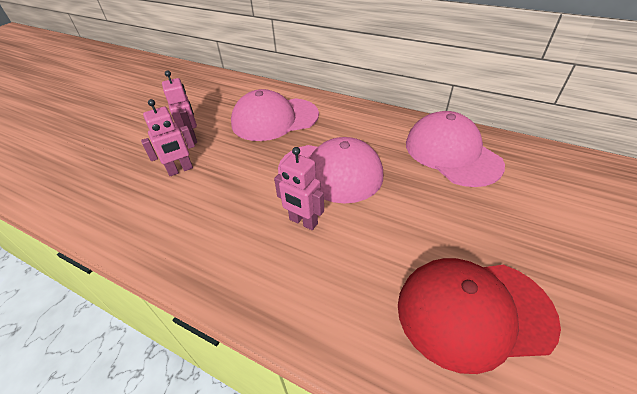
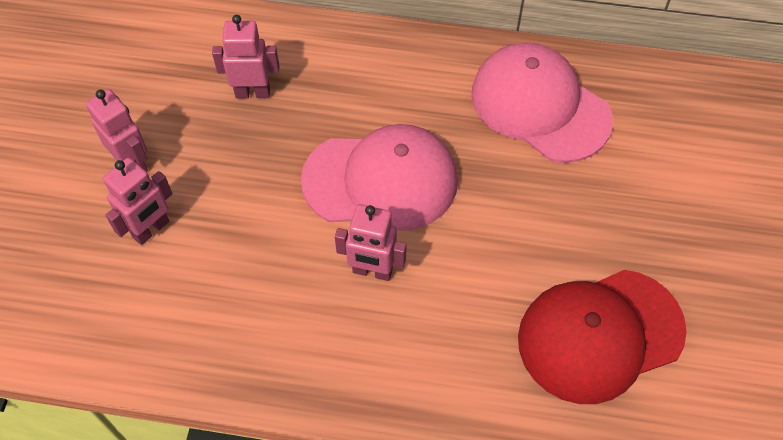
camera: 20 degrees left, 15 degrees up
(274, 119) = (253, 93): pink cap -> pink robot

